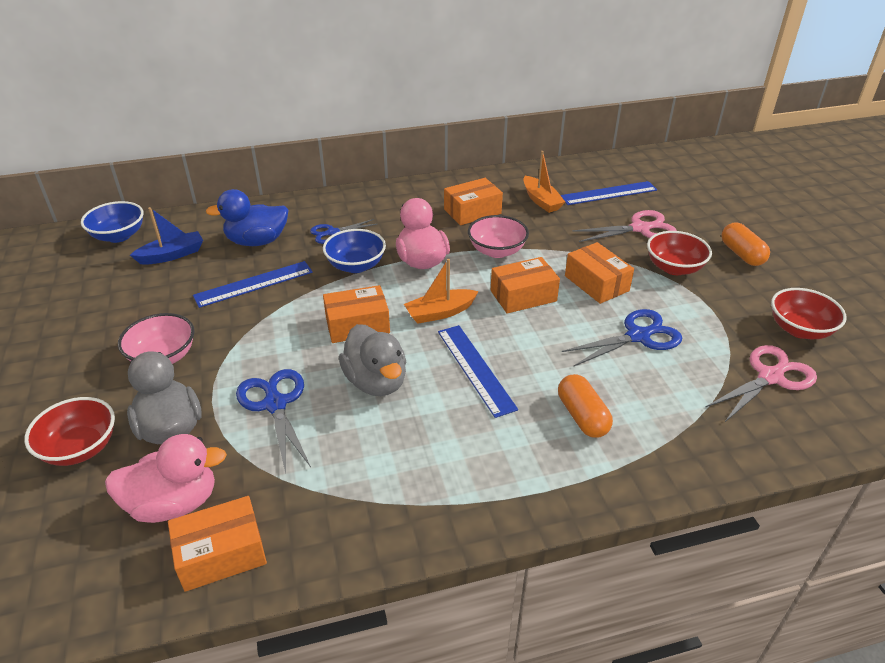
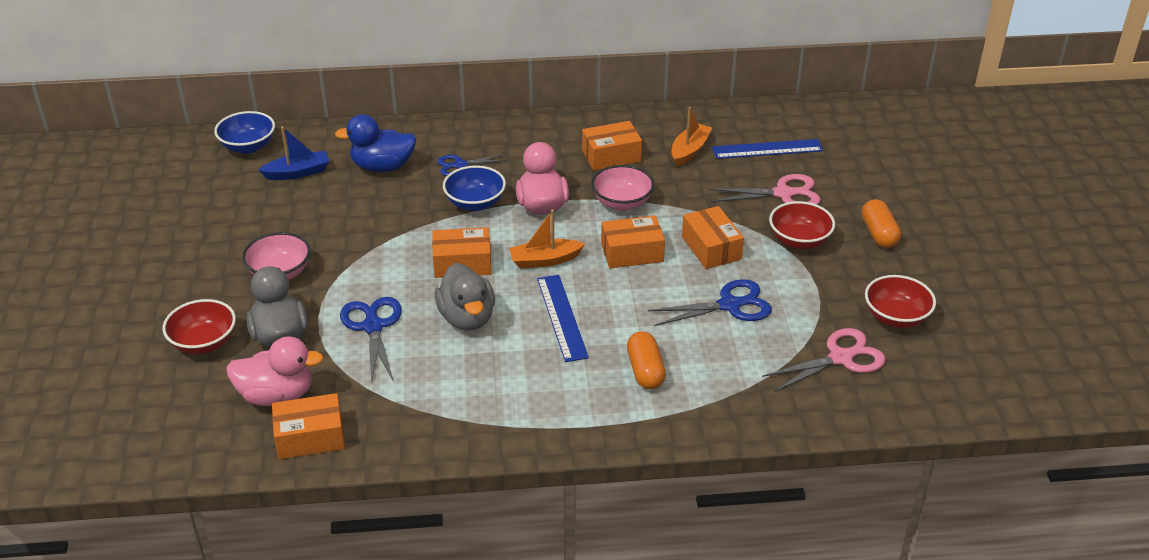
camera: 10 degrees right, 0 degrees up
(254, 284) = (372, 211): blue ruler -> none
(541, 201) = (689, 151): orange boat -> orange boat turned 135 degrees counterclockwise

